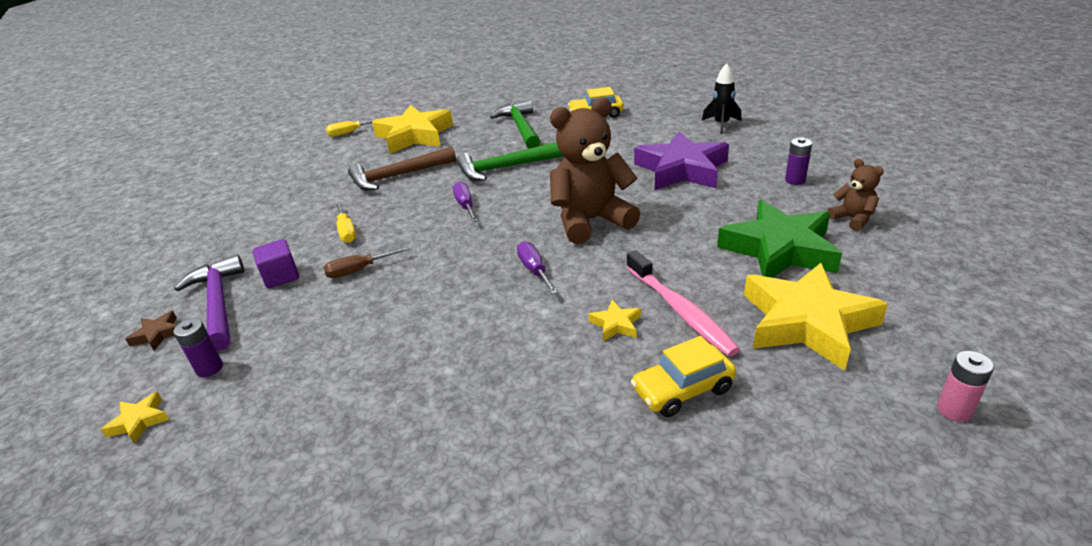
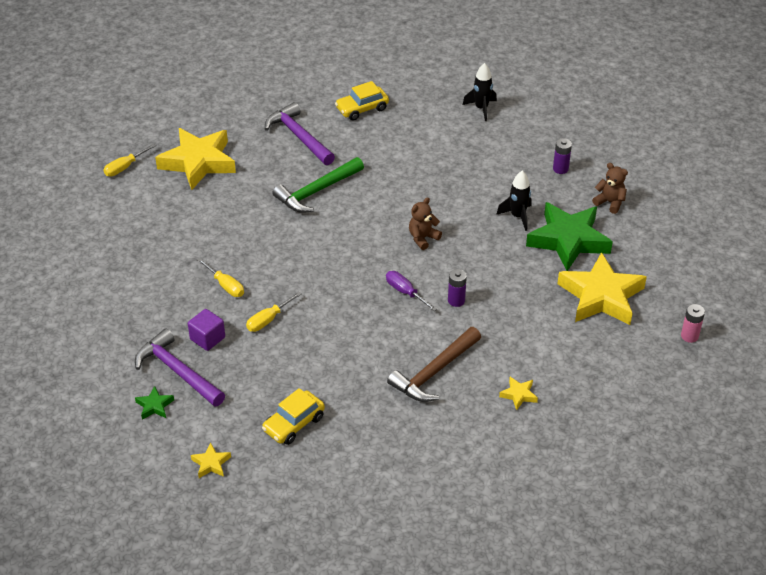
camera: 25 degrees left, 10 degrees up
(158, 334) = (154, 406): brown star -> green star
(209, 368) = (224, 419): purple battery -> purple battery (456, 300)
(359, 270) = (268, 319): brown screwdriver -> yellow screwdriver
(398, 176) = (222, 217): brown hammer -> brown hammer (434, 372)
(465, 206) = (310, 240): purple screwdriver -> none
(520, 127) = (299, 136): green hammer -> purple hammer
(591, 221) = (423, 238): brown teddy bear -> brown teddy bear, size x0.48
(616, 324) = (484, 324): yellow star -> yellow star (519, 395)
(680, 310) = (521, 304): pink toothbrush -> none
(681, 169) = (469, 170): purple star -> none
(682, 389) = (544, 358): yellow car -> yellow car (294, 424)
(720, 216) = (517, 216): none -> black rocket

